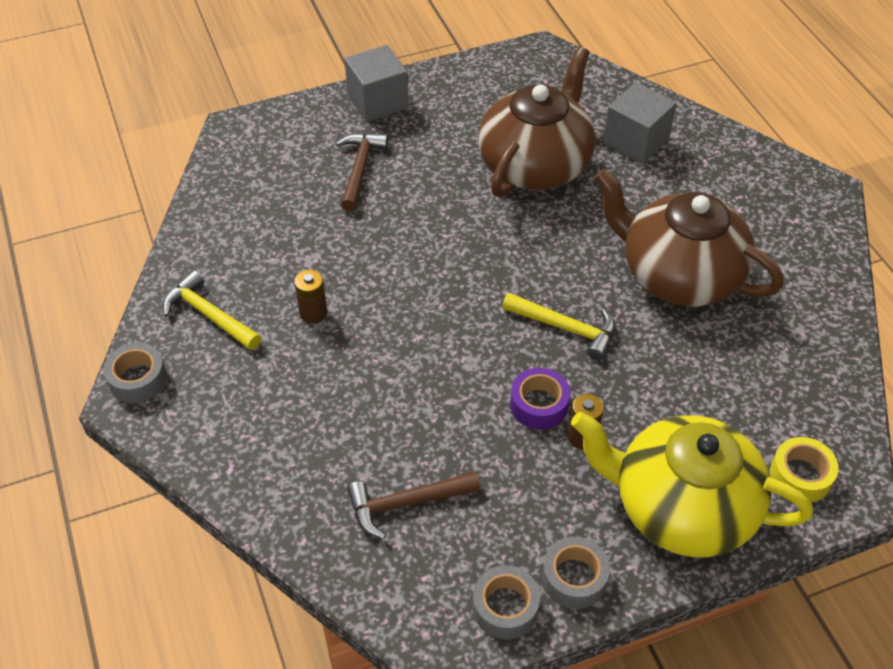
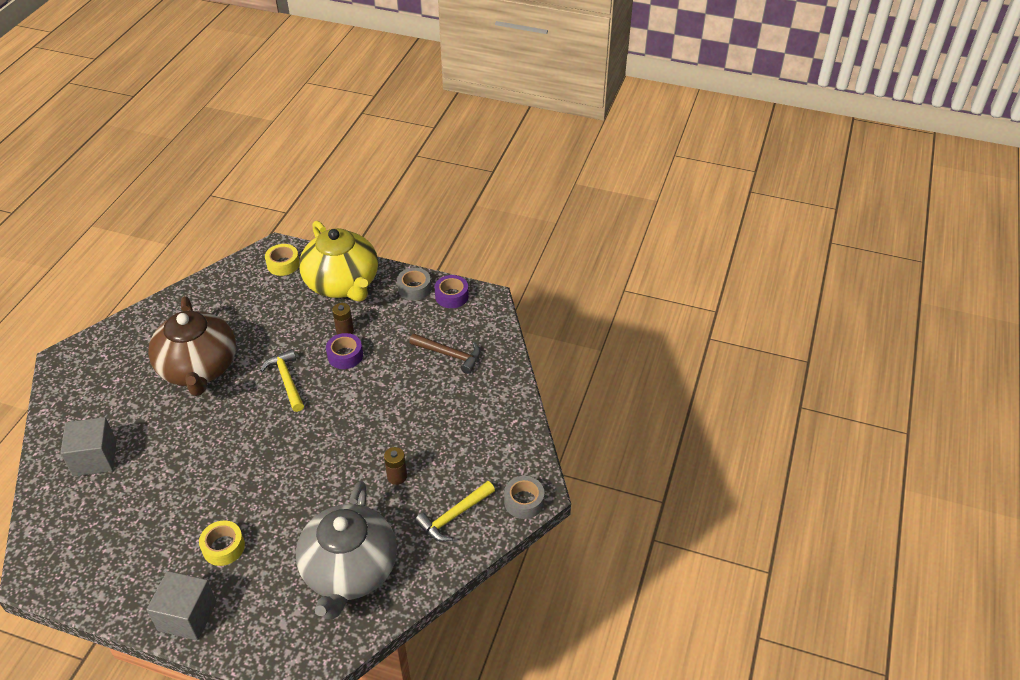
camera: 140 degrees left, 5 degrees down
(209, 315) = (453, 516): yellow hammer -> yellow hammer turned 60 degrees clockwise
(271, 208) = (349, 570): none -> grey teapot
(360, 169) = (265, 562): brown hammer -> none
(413, 156) = (223, 547): none -> yellow tape
(505, 607) = (451, 296): grey tape -> purple tape
(535, 164) = (168, 485): brown teapot -> none

